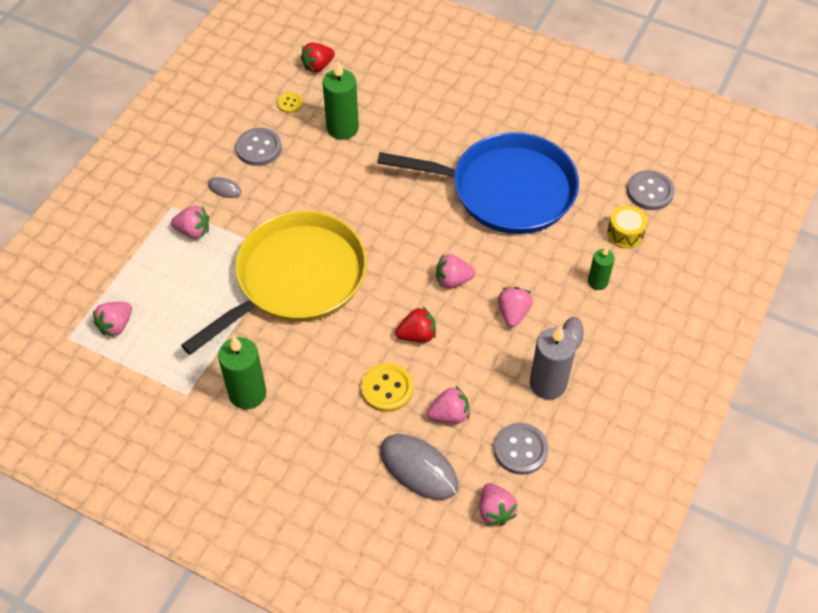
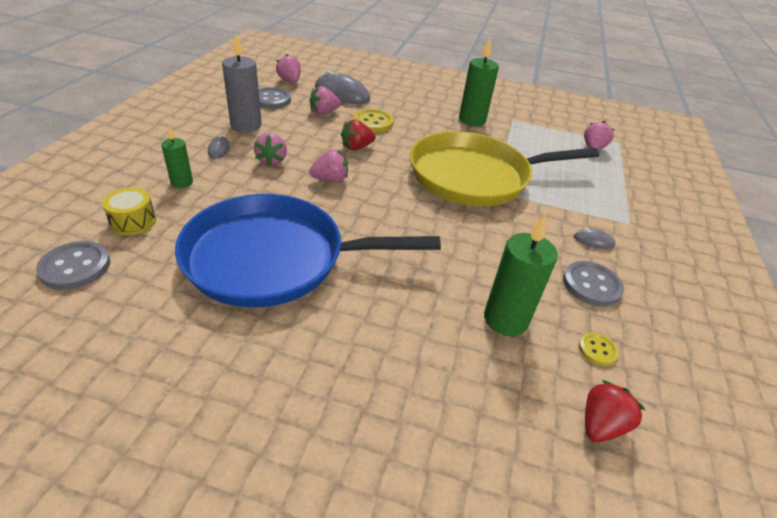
camera: 165 degrees right, 15 degrees down
(193, 231) = (591, 205): pink strawberry -> none
(295, 279) = (475, 176): yellow pan -> yellow pan turned 45 degrees clockwise

